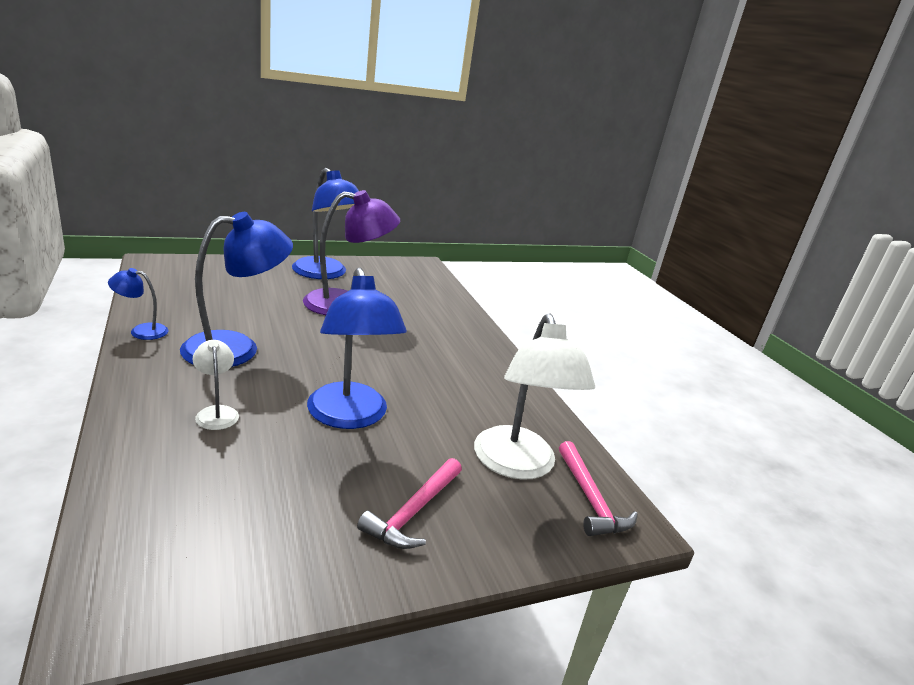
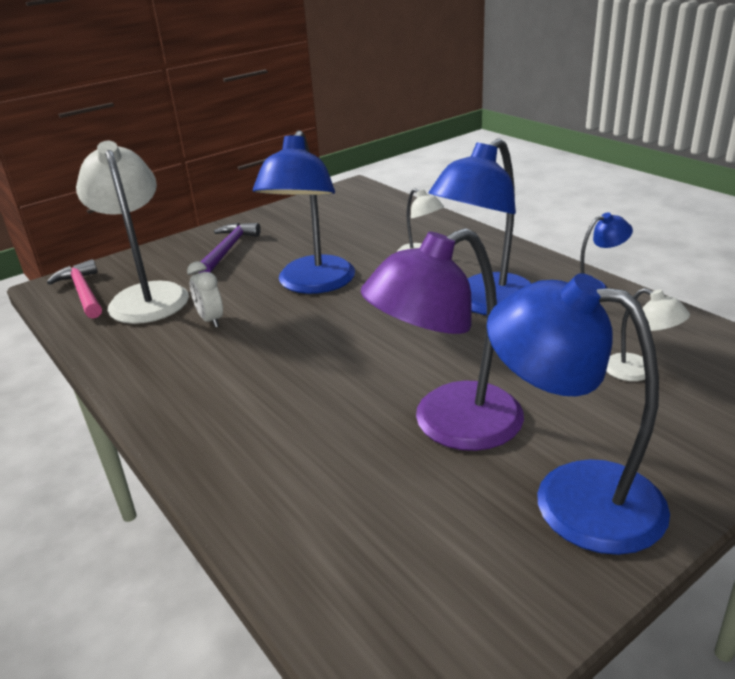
camera: 170 degrees right, 5 degrees up
(221, 289) = (638, 371): none -> white lamp
(350, 417) = (312, 284): blue lamp -> blue lamp turned 135 degrees counterclockwise
(413, 512) = (228, 249): pink hammer -> purple hammer
(457, 412) = (210, 320): none -> white clock

